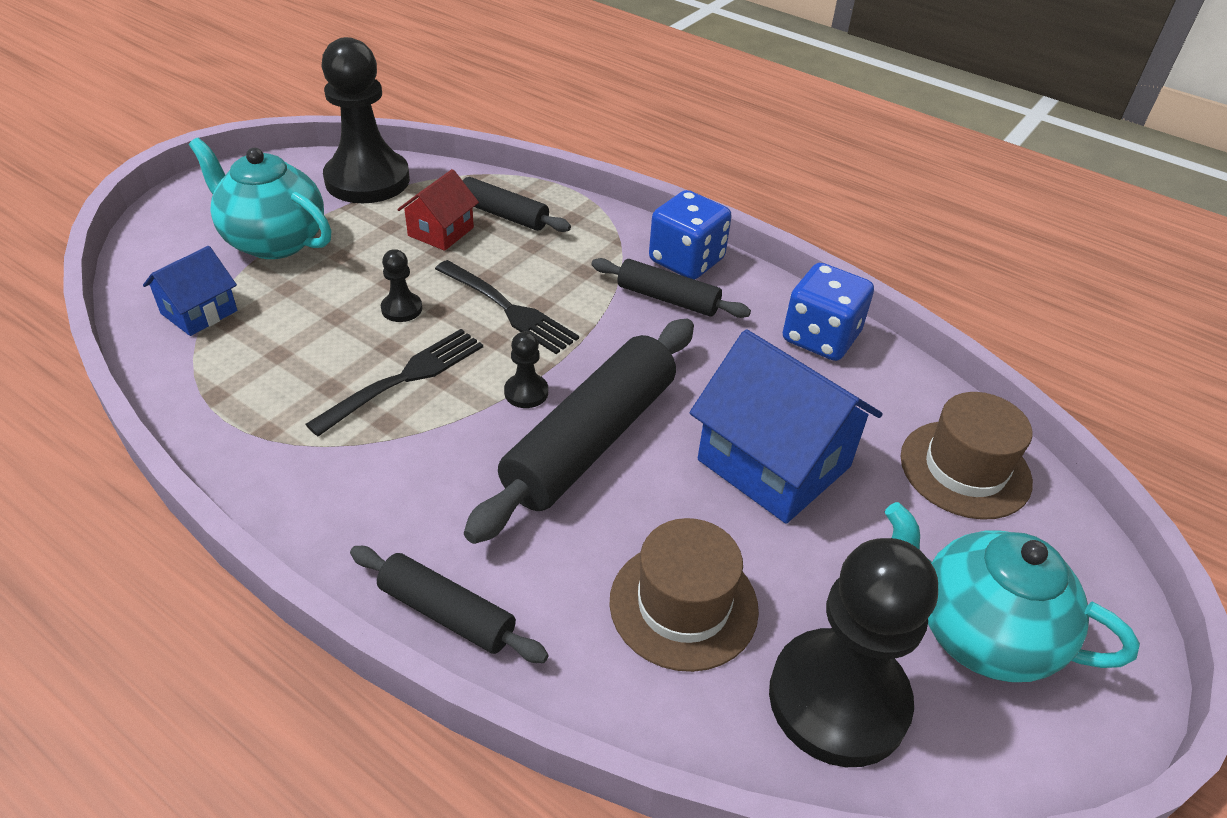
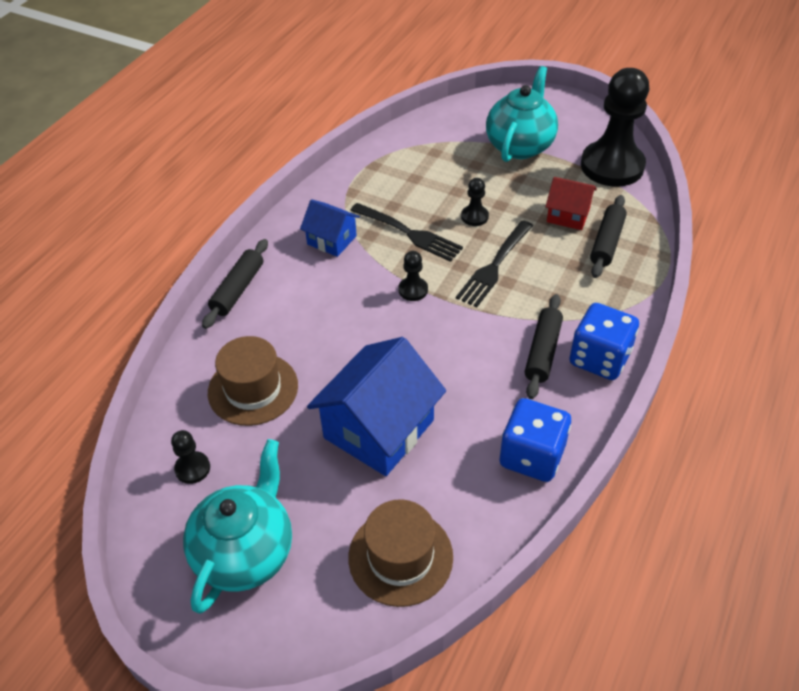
camera: 85 degrees right, 5 degrees up
(199, 312) = (439, 138): blue house -> blue house (332, 240)
(590, 440) = (377, 328): black rolling pin -> none
(838, 699) = (192, 468): black pawn -> black pawn, size x0.42

